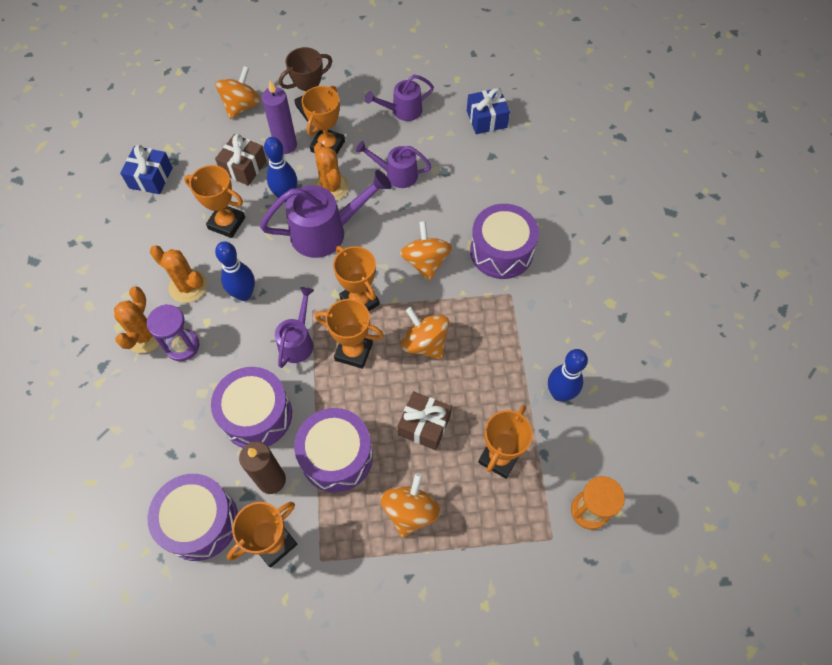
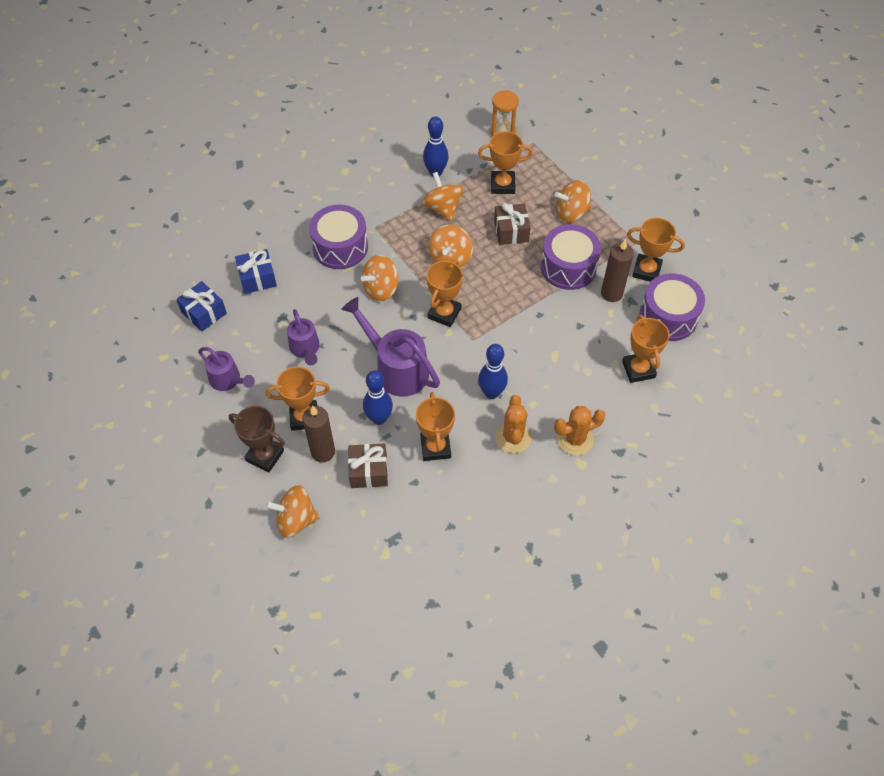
camera: 120 degrees left, 5 degrees down
(151, 178) = (428, 544): blue gift -> blue gift (257, 278)
(182, 346) = (563, 407): purple hourglass -> none
(256, 415) = (577, 327): purple drum -> none
(285, 145) = (323, 452): purple candle -> brown candle
(298, 341) = (504, 334): purple watering can -> none
(331, 187) = (348, 390): orange cactus -> none
(353, 351) = (487, 296): orange trophy -> orange trophy (638, 369)
(500, 372) = (443, 208): none -> orange spinning top

